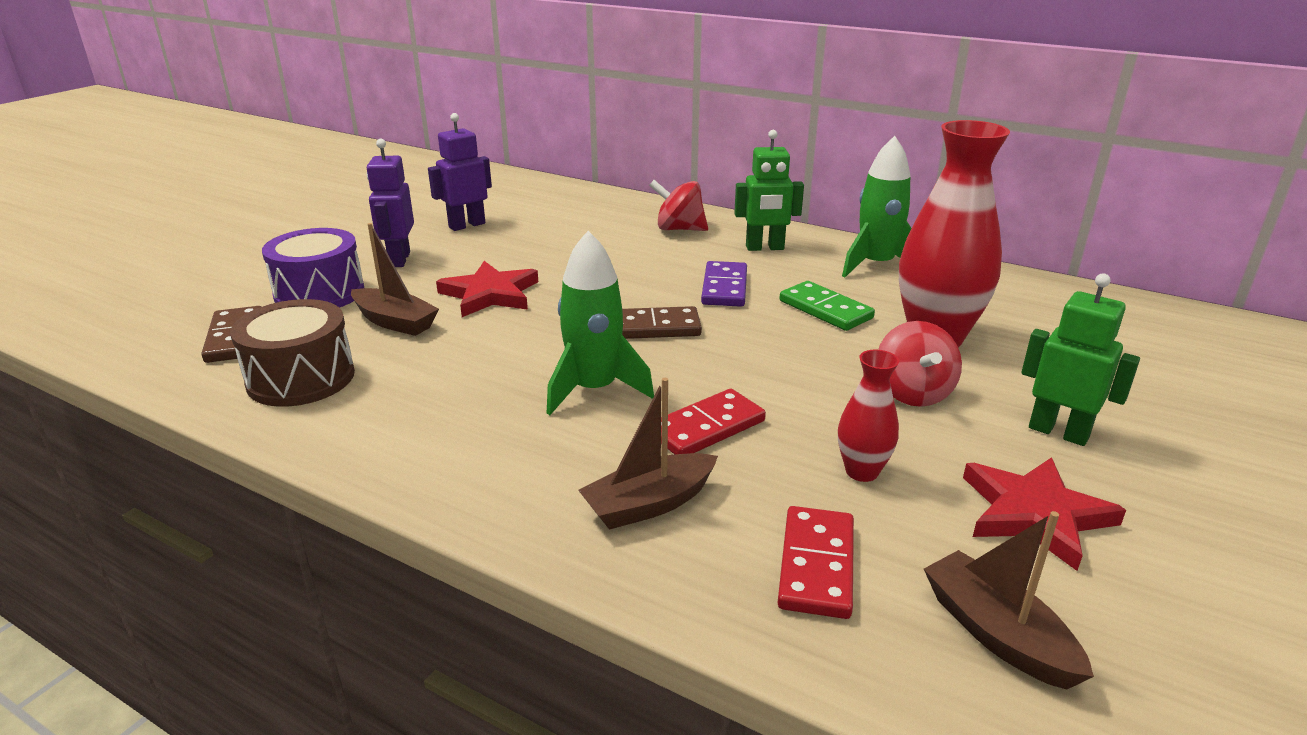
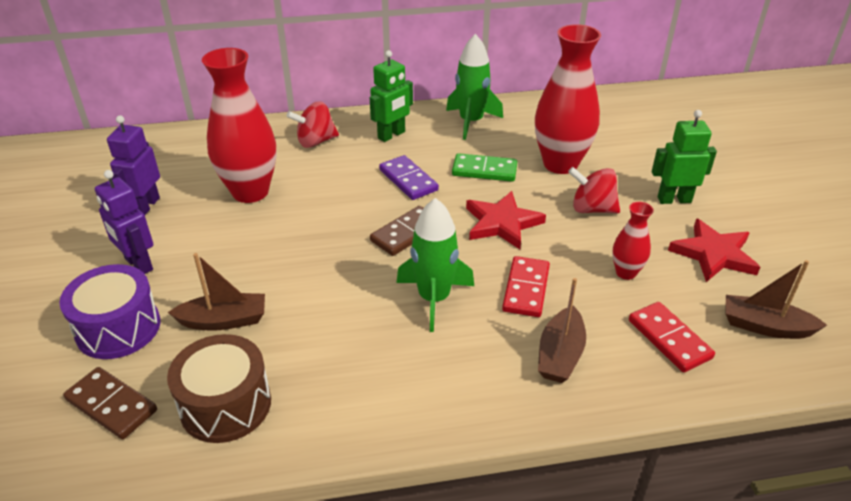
camera: 40 degrees left, 10 degrees up
(490, 294) = (260, 260): red star -> red star (502, 223)
(561, 245) = (250, 192): none -> red vase
(912, 393) = (592, 209): red spinning top -> red spinning top turned 150 degrees clockwise

